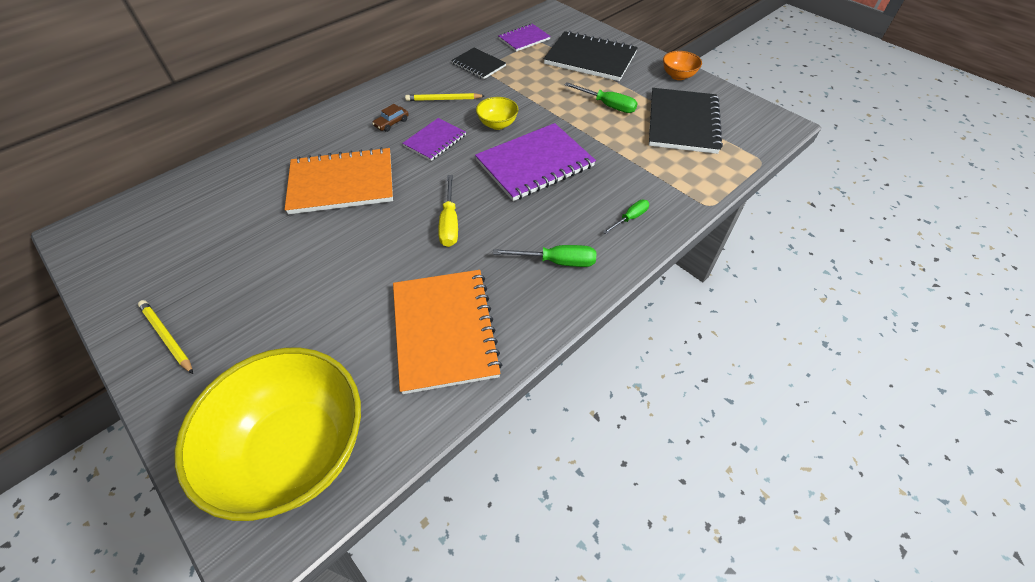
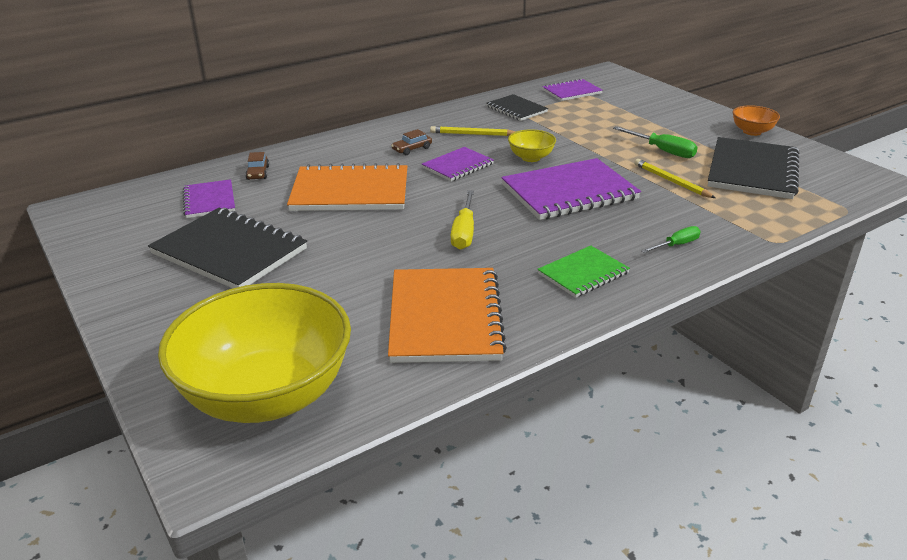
camera: 10 degrees right, 20 degrees down
(167, 337) = (147, 294): yellow pencil -> yellow pencil (671, 181)
(211, 208) = (209, 201): none -> purple notebook
(253, 167) = (258, 173): none -> brown car
(556, 261) = (583, 273): green screwdriver -> green notebook
(590, 59) = (647, 112): black notebook -> black notebook (229, 252)

